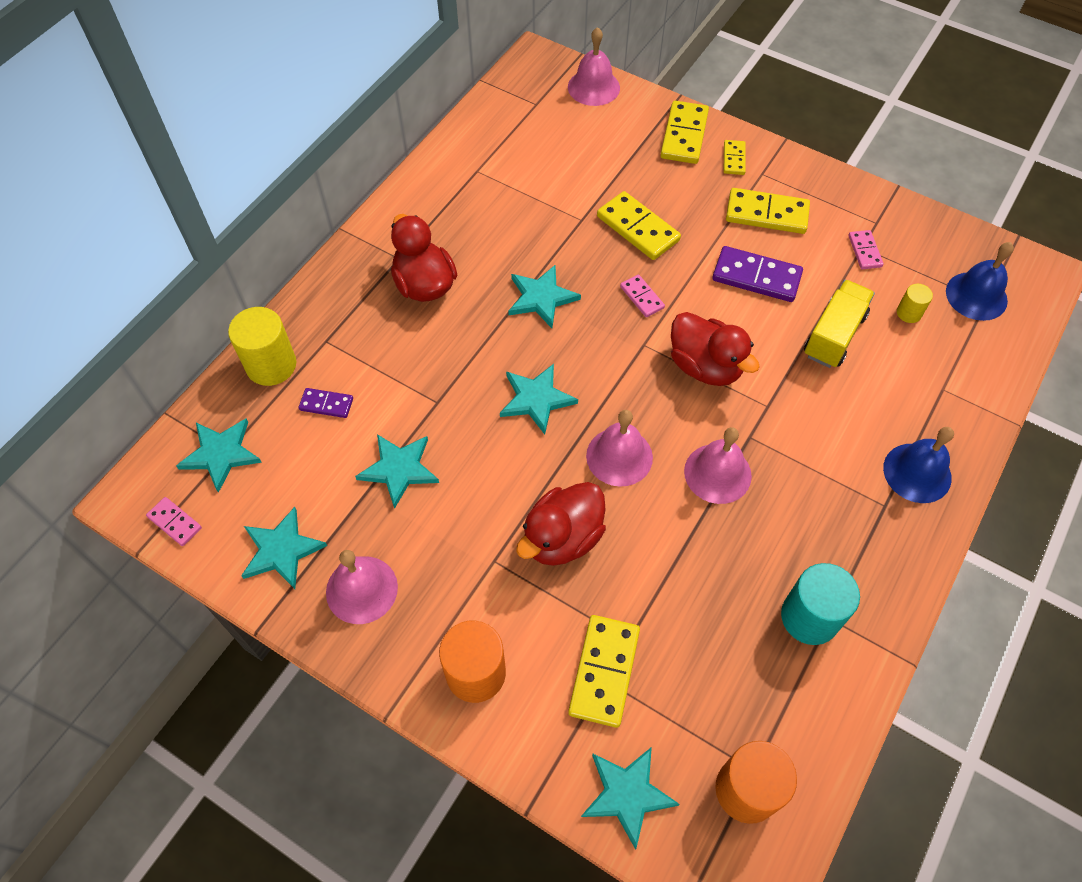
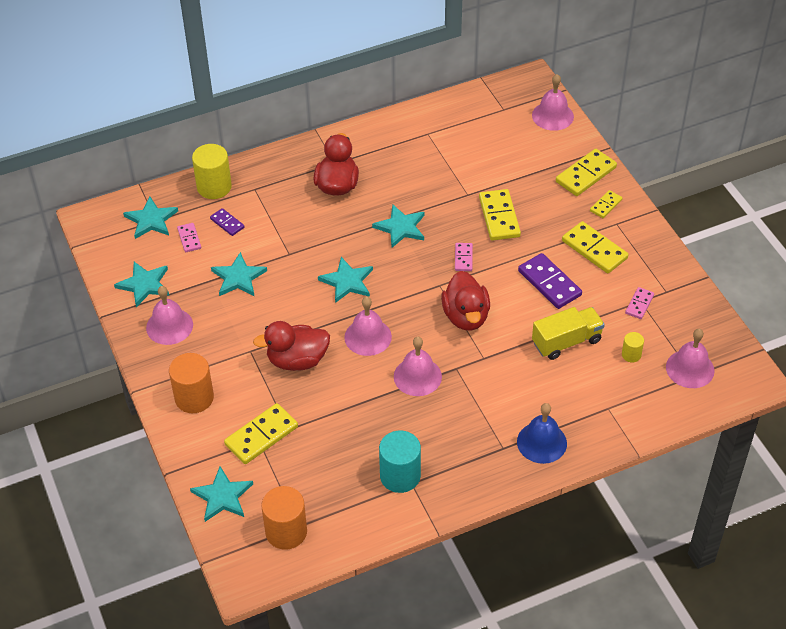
camera: 35 degrees right, 10 degrees down
(174, 522) = (102, 242): pink domino -> pink domino (189, 239)
(976, 296) = (690, 368): blue bell -> pink bell

